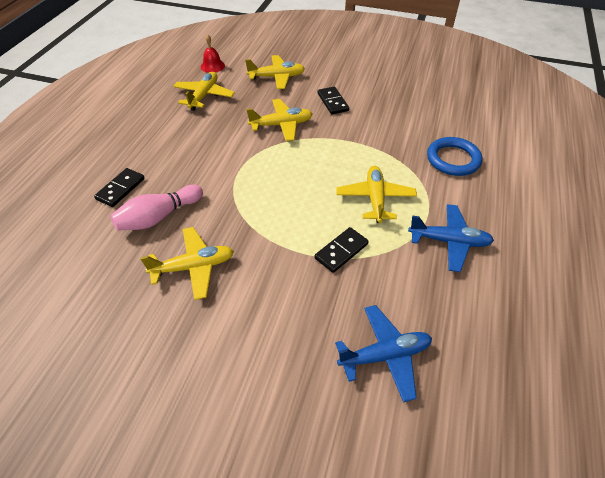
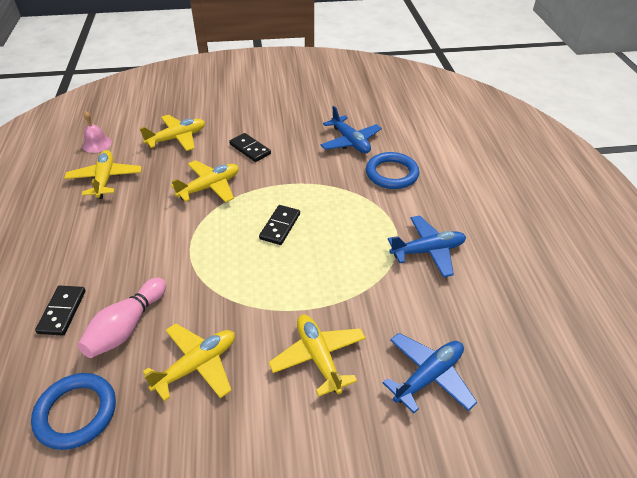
camera: 25 degrees left, 5 degrees down
(90, 268) = (76, 413): none -> blue ring
(212, 66) = (97, 144): red bell -> pink bell
(341, 251) = (338, 294): black domino -> black domino (280, 226)
(375, 198) = (342, 233): yellow plane -> yellow plane (318, 357)
(428, 119) = (350, 142): none -> blue plane

